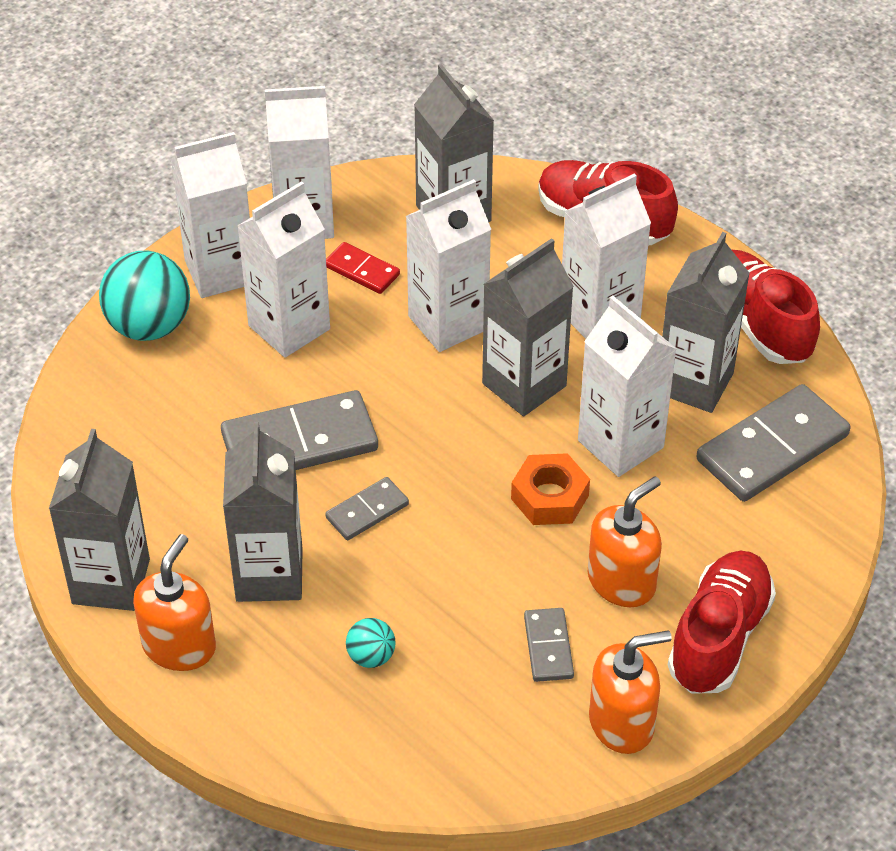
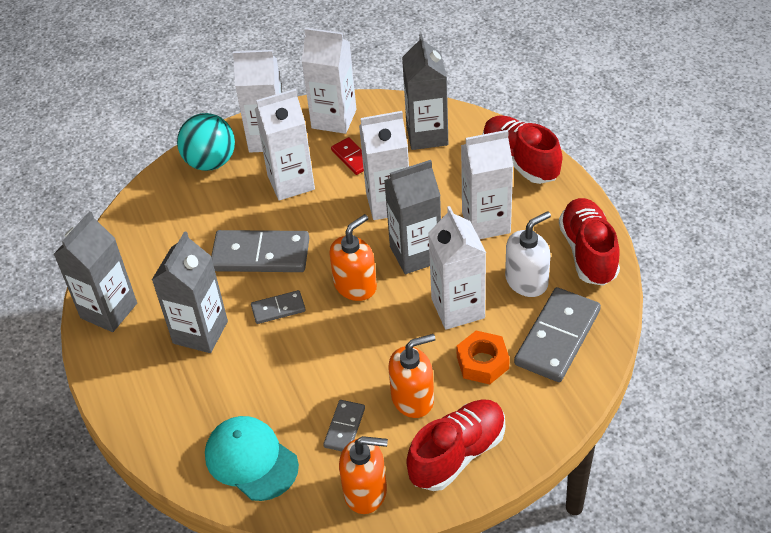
camera: 25 degrees right, 0 degrees up
(179, 646) = (126, 361): orange soap dispenser -> orange soap dispenser (355, 285)
(371, 656) = (233, 401): turquoise ball -> none
(440, 729) = (251, 460): none -> turquoise cap
(550, 497) = (395, 331): orange nut -> orange nut (482, 362)
(694, 383) = (527, 281): grey carton -> white soap dispenser
(772, 447) = (557, 337): grey domino -> grey domino turned 45 degrees counterclockwise

